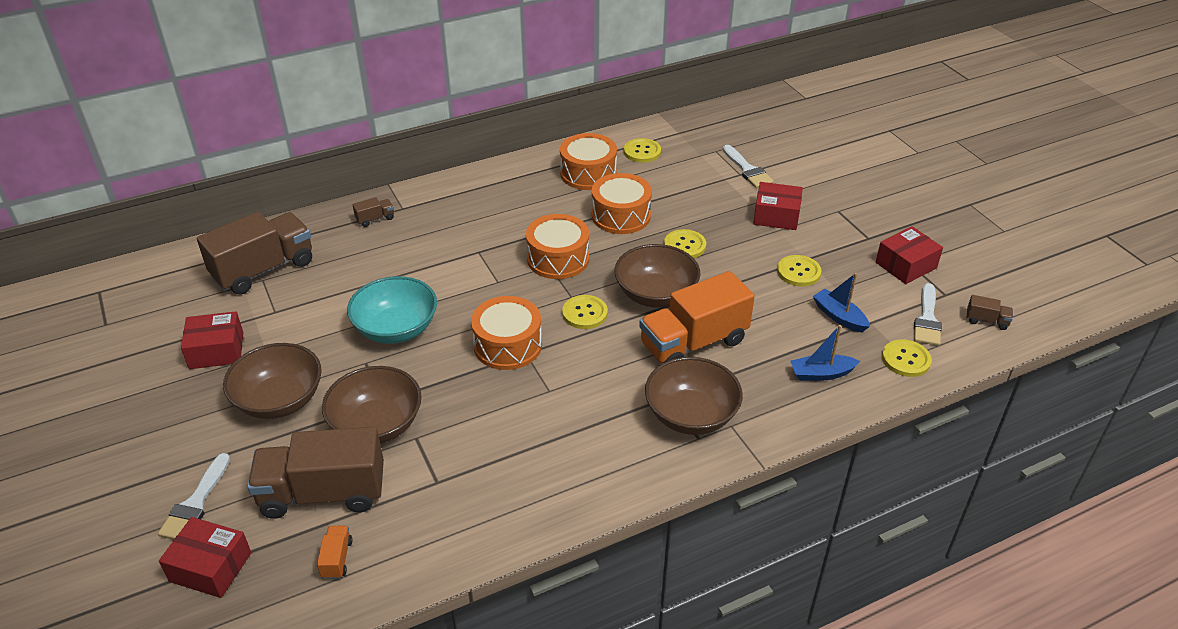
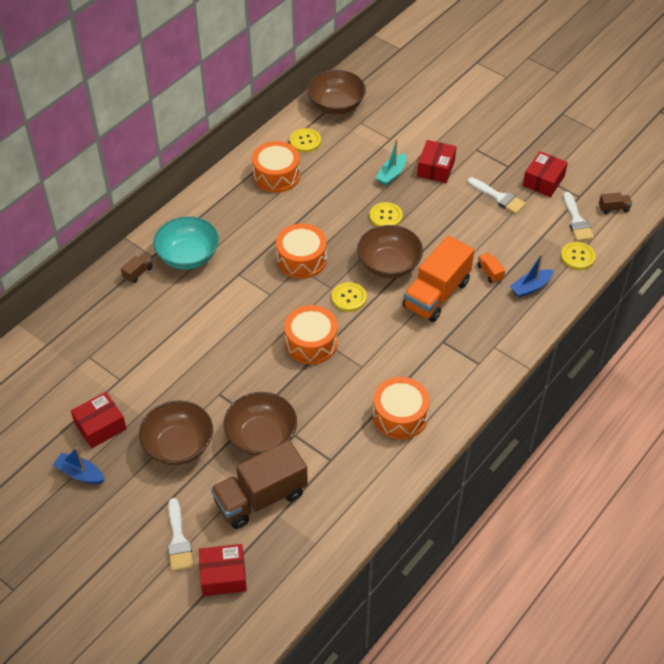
camera: 25 degrees left, 10 degrees up
(264, 269) = (83, 348): brown truck -> none
(337, 559) = (302, 536): orange truck -> orange truck (490, 272)
(396, 329) = (222, 359): turquoise bowl -> turquoise bowl (188, 256)
(621, 215) = (324, 206): orange drum -> orange drum (400, 416)
(691, 415) = (465, 349): brown bowl -> brown bowl (336, 105)
(719, 207) = (391, 174): none -> turquoise boat
(747, 170) = (393, 133): white brush -> white brush (499, 197)
(776, 216) = (436, 168): red box -> red box turned 60 degrees counterclockwise
(798, 272) = (476, 211): yellow button -> none
(839, 316) = (520, 239): blue boat -> blue boat (80, 473)

